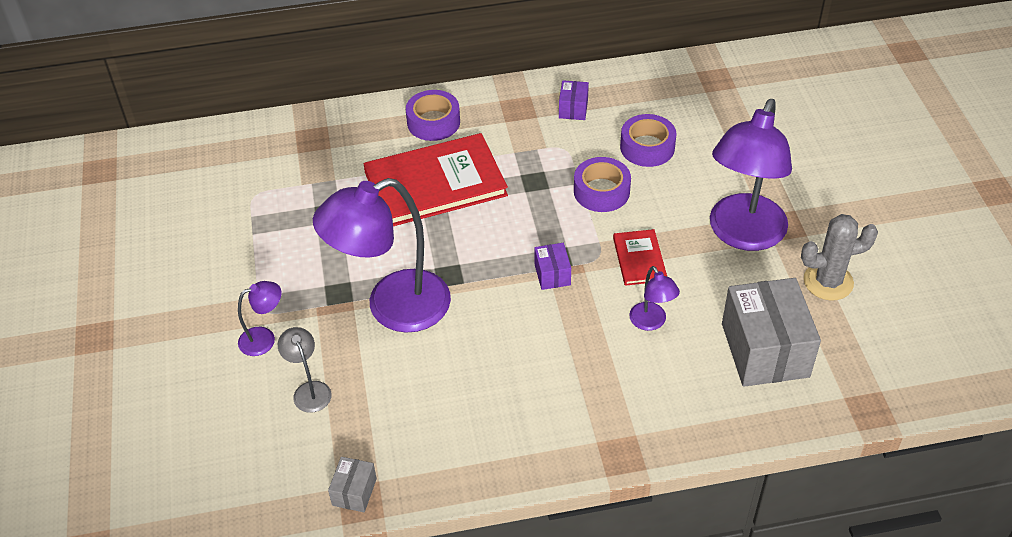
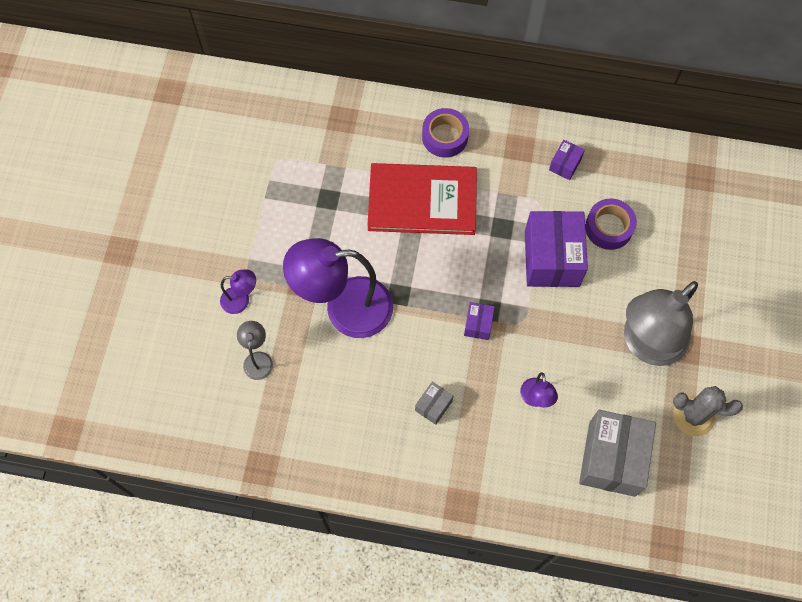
camera: 20 degrees right, 20 degrees up
(354, 492) = (259, 458): grey box -> grey box (433, 406)
(601, 191) = (551, 258): purple tape -> purple box
(639, 259) = (552, 336): red book -> none
(742, 235) = (646, 344): purple lamp -> grey lamp

